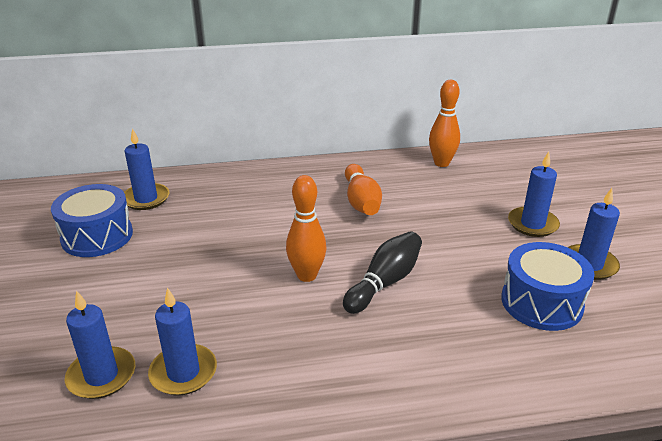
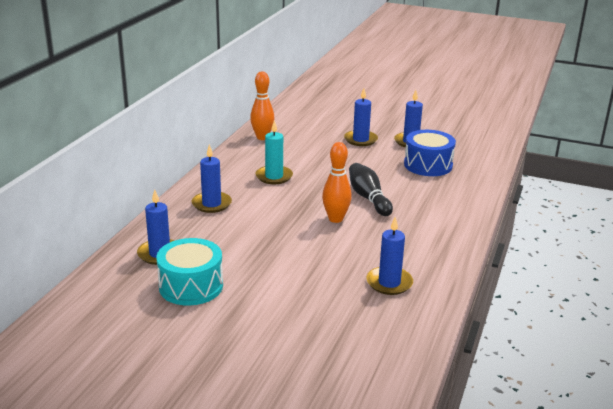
camera: 60 degrees left, 5 degrees down
(97, 236) = (191, 286): blue drum -> turquoise drum
(101, 375) = (366, 312): blue candle -> blue candle (211, 204)
(361, 201) = (274, 177): orange bowling pin -> turquoise candle

